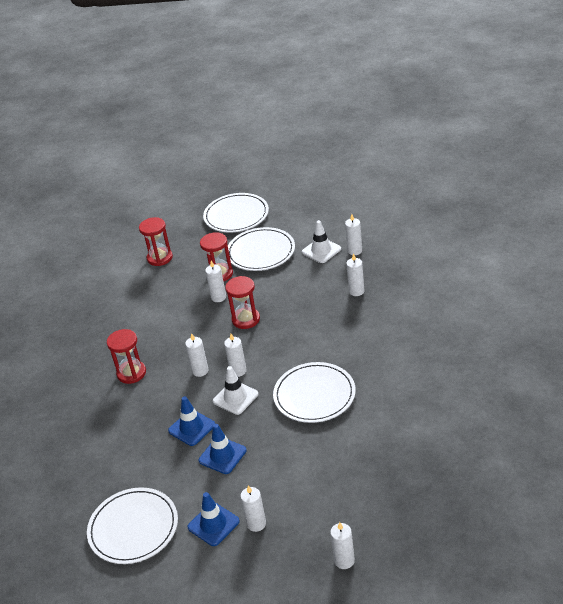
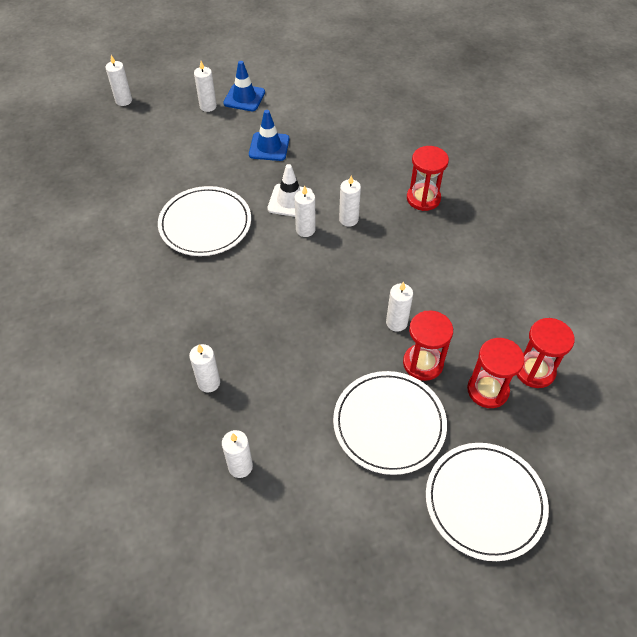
camera: 150 degrees right, 15 degrees up
(133, 528) = (309, 80): white plate -> none
(192, 428) = (315, 162): blue traffic cone -> none
(246, 319) = (338, 298): red hourglass -> red hourglass (487, 390)
(321, 250) = (294, 453): white traffic cone -> none

